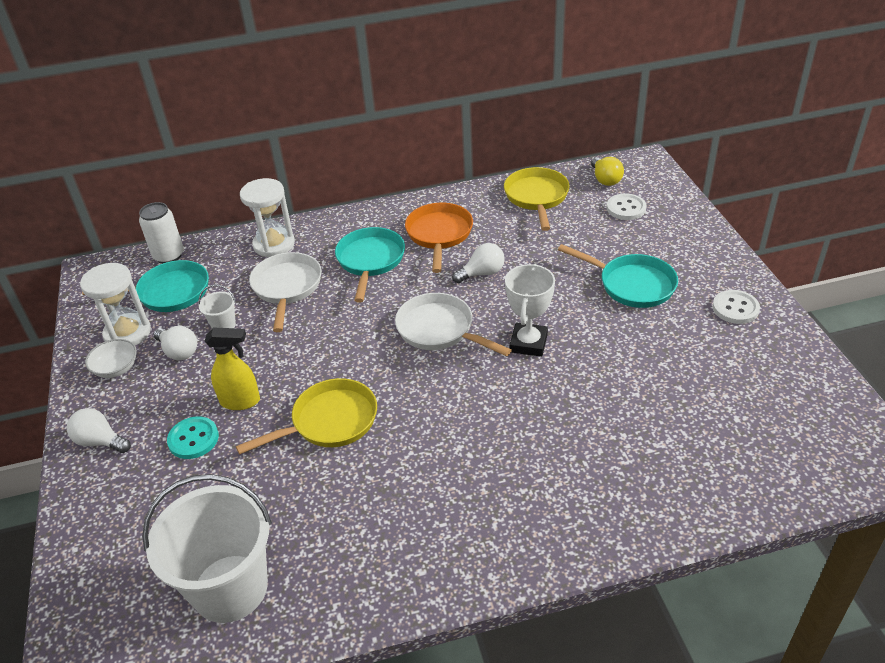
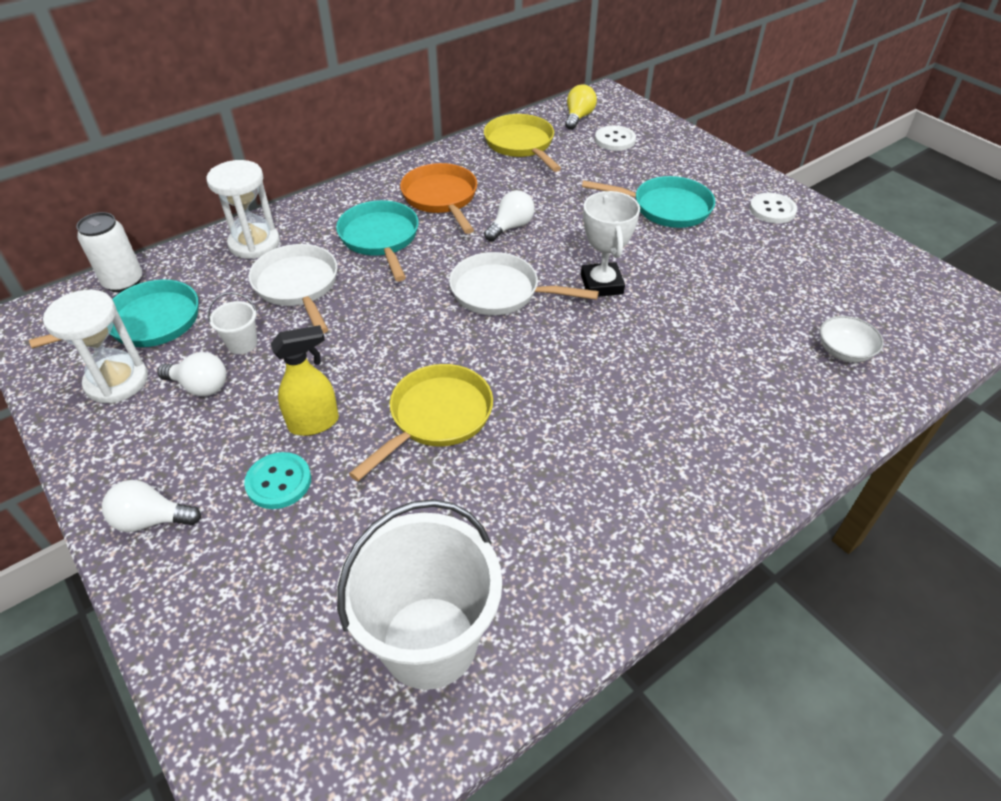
camera: 25 degrees left, 5 degrees up
(116, 368) = (124, 427): white bowl -> white bowl (844, 352)
(605, 180) = (578, 117): yellow light bulb -> yellow light bulb turned 120 degrees counterclockwise

